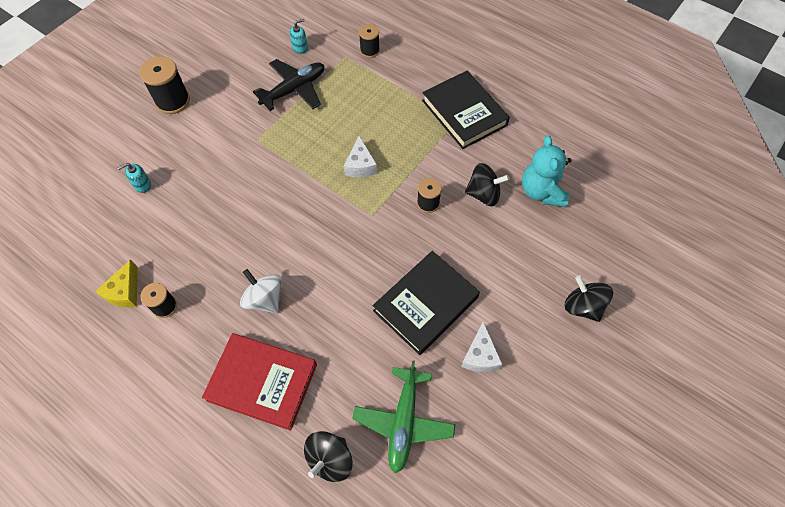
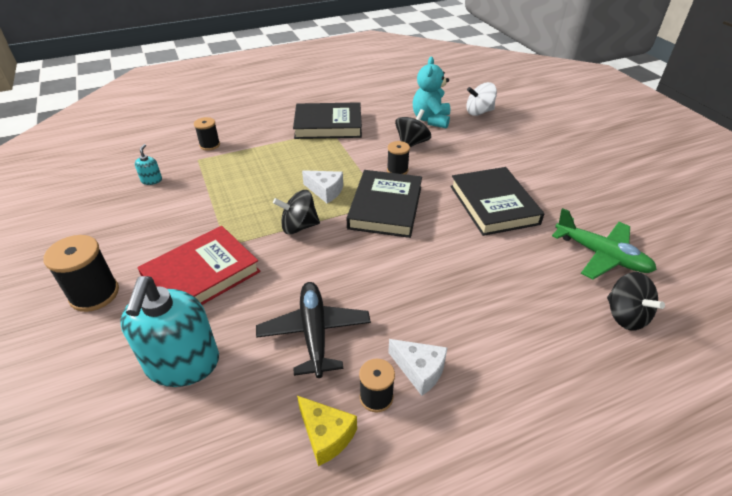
camera: 60 degrees left, 20 degrees down
(142, 185) = (182, 363): turquoise soap dispenser -> turquoise soap dispenser, size x2.43
(262, 382) = (522, 338): red book -> red book (201, 275)
(265, 299) = (424, 303): white spinning top -> white spinning top (479, 112)
(294, 89) = (196, 200): black plane -> black plane (314, 333)
(366, 220) = (385, 207): none -> black book
(480, 355) = (556, 194): white cheese -> white cheese (419, 370)
(541, 191) = (431, 120): turquoise teddy bear -> turquoise teddy bear turned 75 degrees clockwise
(582, 306) = (537, 138): black spinning top -> black spinning top (299, 226)

